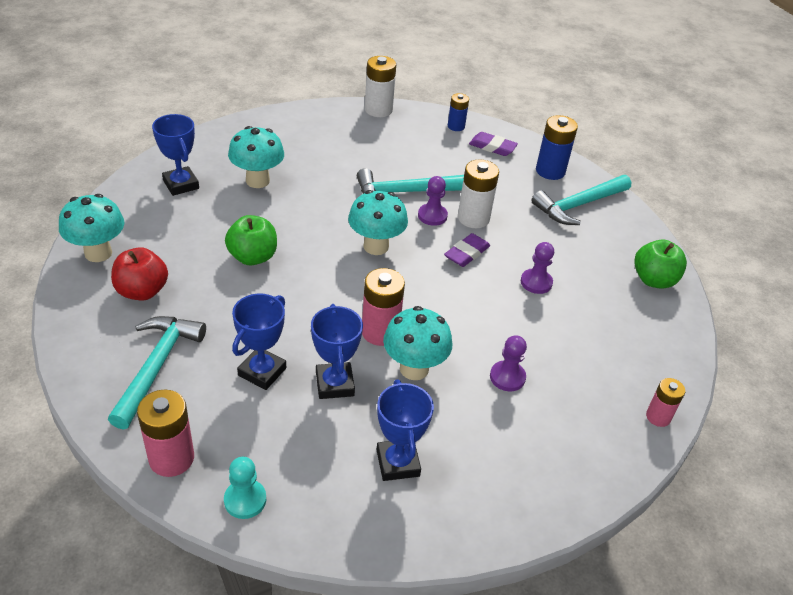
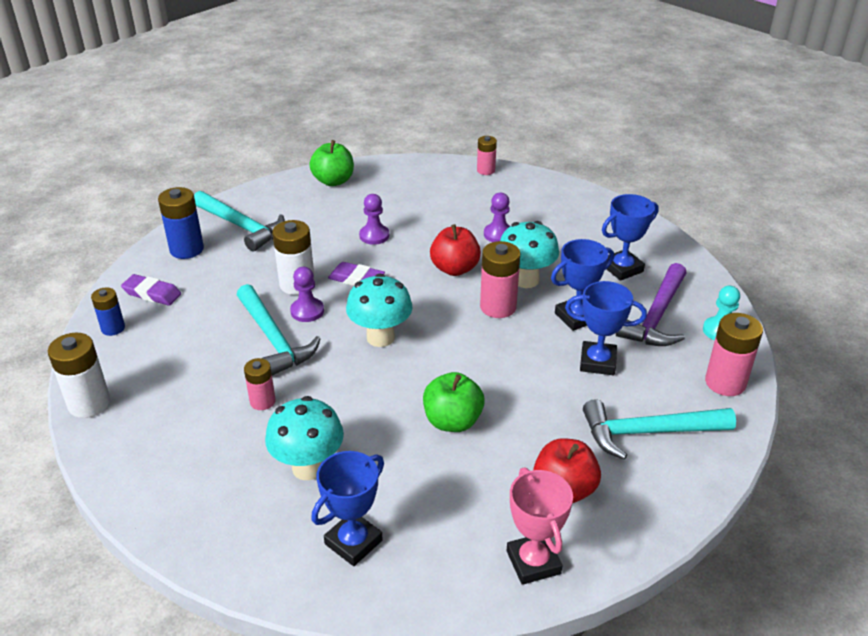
camera: 105 degrees left, 5 degrees down
(98, 253) = (533, 562): turquoise mushroom -> pink trophy
(300, 453) = (656, 316): none -> purple hammer
(336, 174) = (262, 401): none -> pink battery
(456, 322) = (455, 269): none -> red apple
(492, 147) = (152, 293): purple eraser -> purple eraser turned 75 degrees counterclockwise

